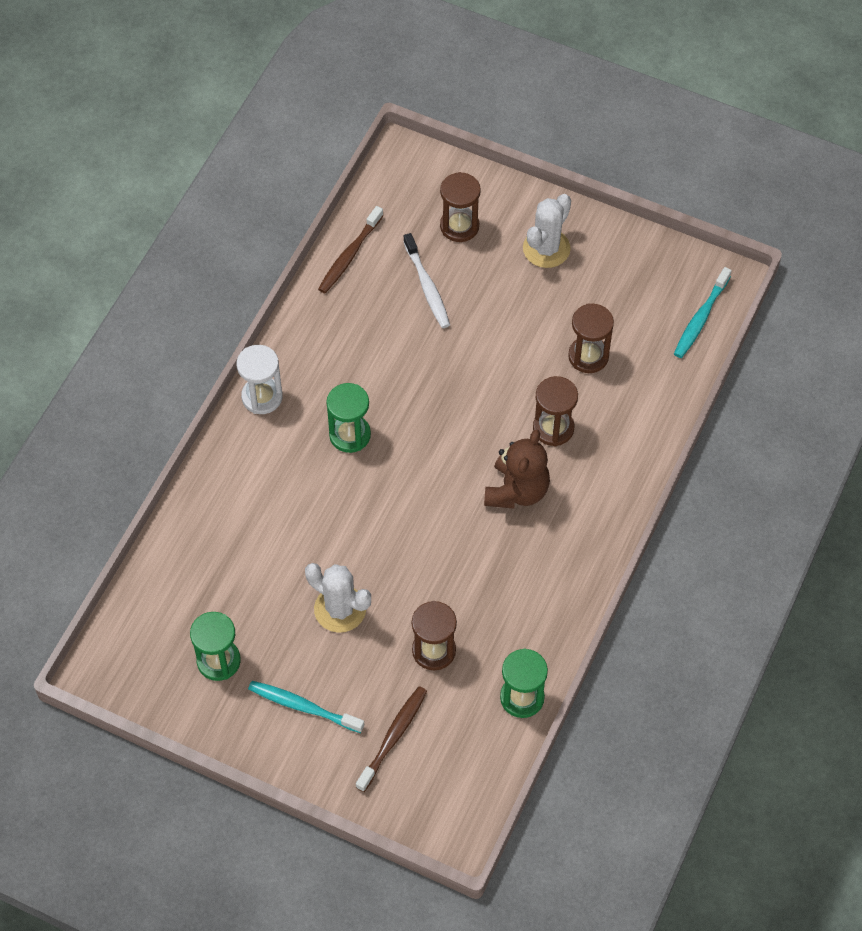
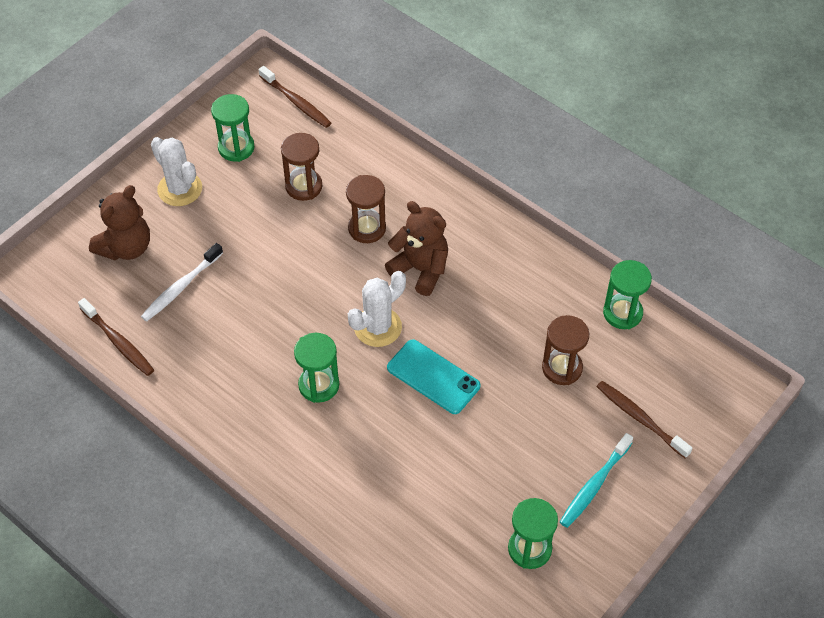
camera: 75 degrees left, 5 degrees down
(262, 397) = (249, 451): white hourglass -> none
(340, 609) = (501, 433): white cactus -> white cactus (378, 327)
(388, 533) = (433, 377): none -> turquoise phone
(427, 286) = (181, 287): white toothbrush -> white toothbrush turned 135 degrees clockwise
(459, 226) = (126, 247): brown hourglass -> brown teddy bear
(617, 281) = (236, 148): none -> green hourglass
(701, 318) = (296, 102): turquoise toothbrush -> brown toothbrush

